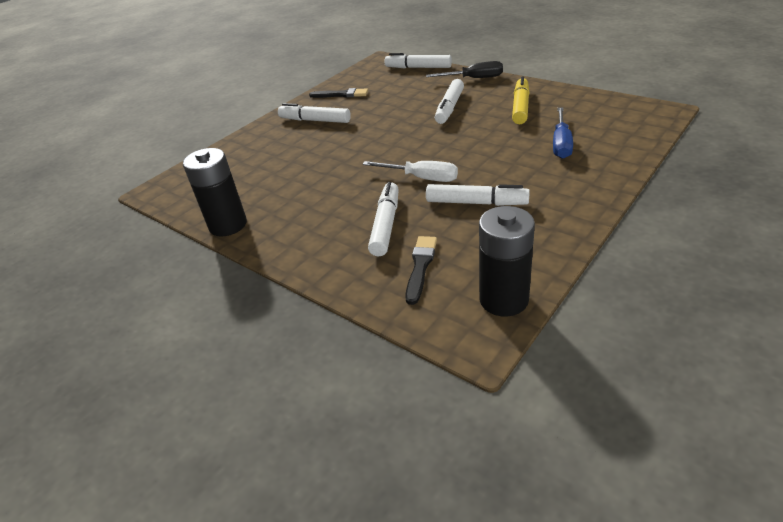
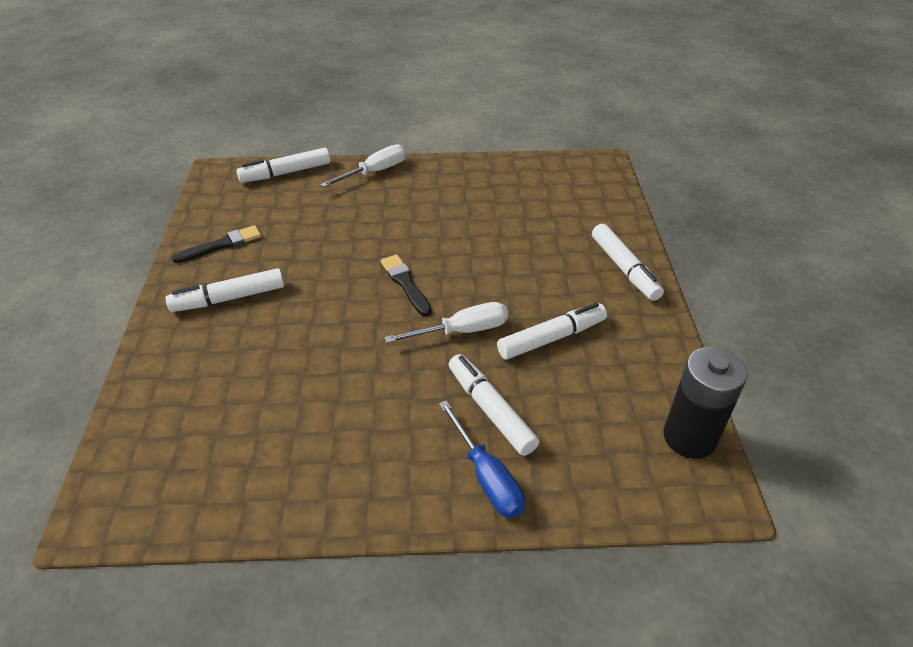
camera: 45 degrees left, 5 degrees up
(228, 225) = (290, 511): black battery -> none
(420, 267) = (582, 443): black brush -> black brush (405, 284)
(449, 108) = (390, 222): white marker -> white marker (624, 269)
(474, 78) = (375, 172): black screwdriver -> white screwdriver
(520, 107) = (468, 197): yellow marker -> none
(561, 144) = (555, 232): blue screwdriver -> blue screwdriver (486, 477)

